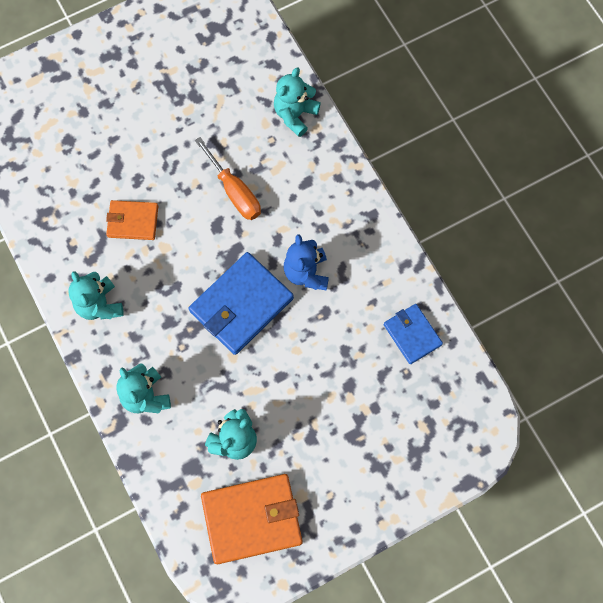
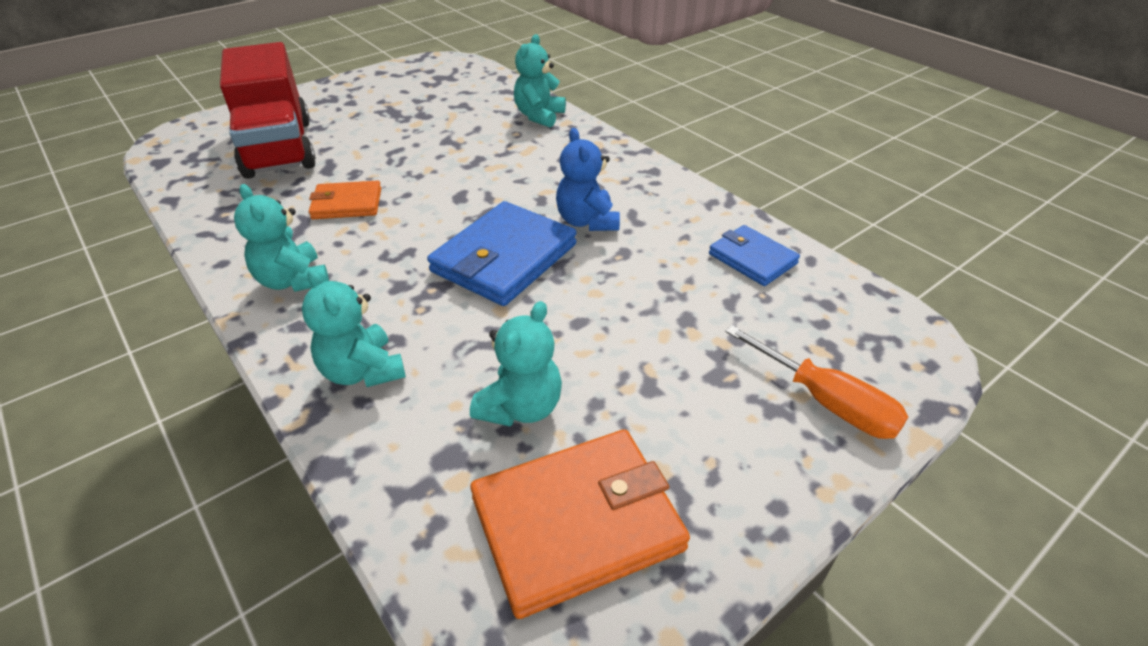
camera: 10 degrees left, 30 degrees down
(76, 133) = (279, 148): none -> red truck
(234, 191) = (478, 170): orange screwdriver -> orange screwdriver (825, 402)

